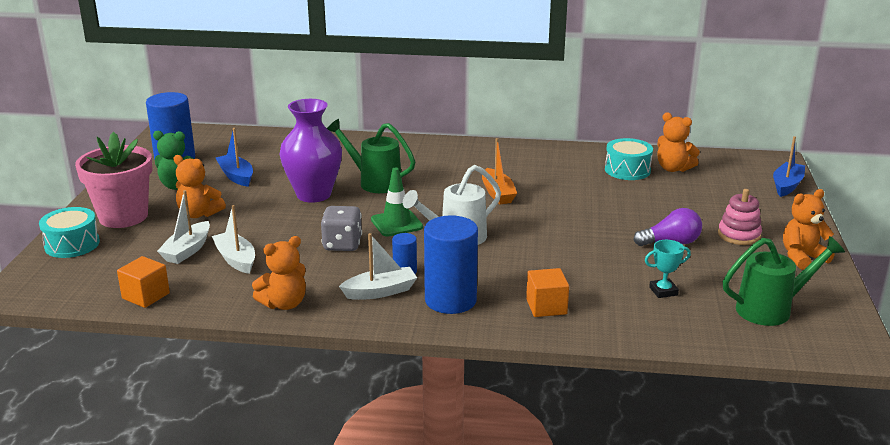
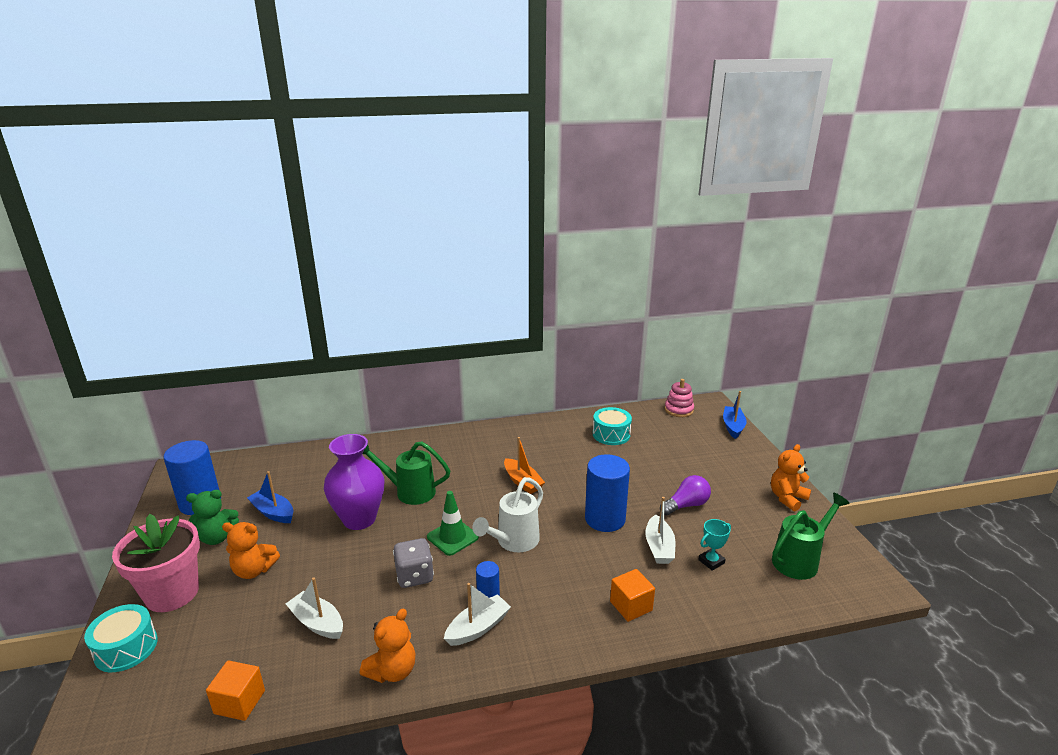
camera: 20 degrees left, 0 degrees up
(187, 250) = (261, 624): white boat -> white boat (659, 547)
(450, 300) = (546, 621): blue cylinder -> blue cylinder (605, 519)
(673, 168) = (644, 426): orange teddy bear -> none
(739, 235) = (730, 485): pink stacking toy -> pink stacking toy (678, 410)

